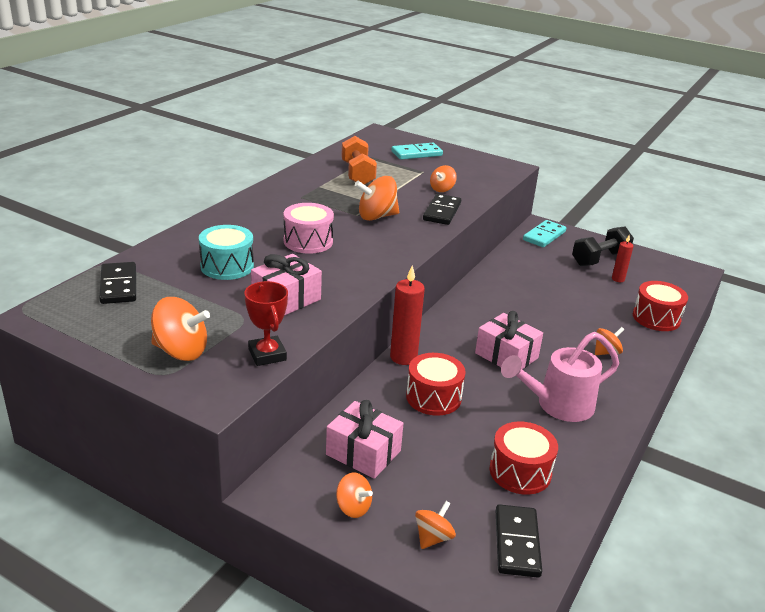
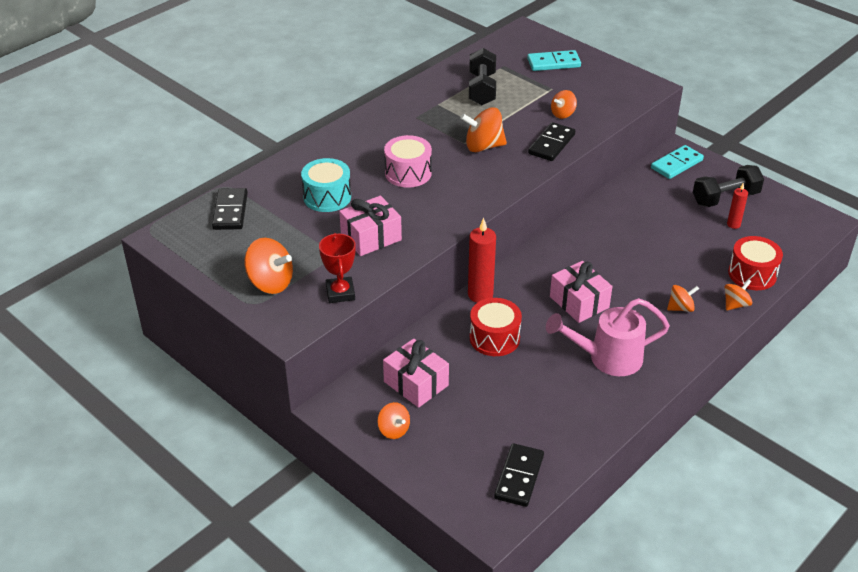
camera: 15 degrees right, 10 degrees up
(358, 174) = (482, 89): orange dumbbell -> black dumbbell
(433, 537) = (451, 463): orange spinning top -> orange spinning top (735, 304)
(520, 472) = (546, 417): red drum -> none

